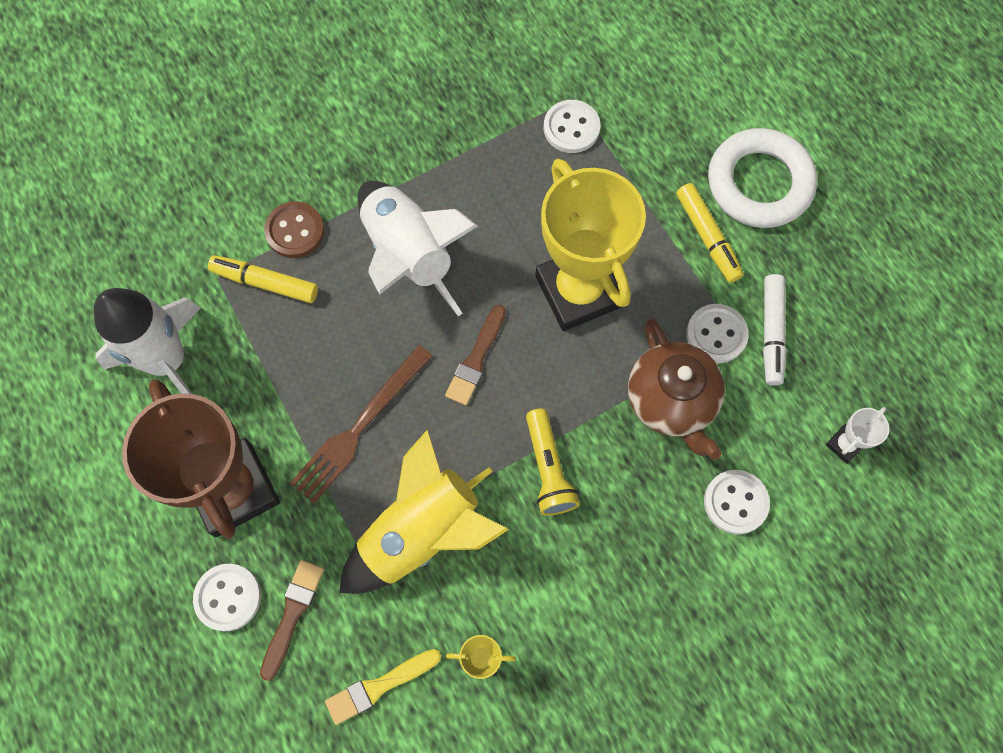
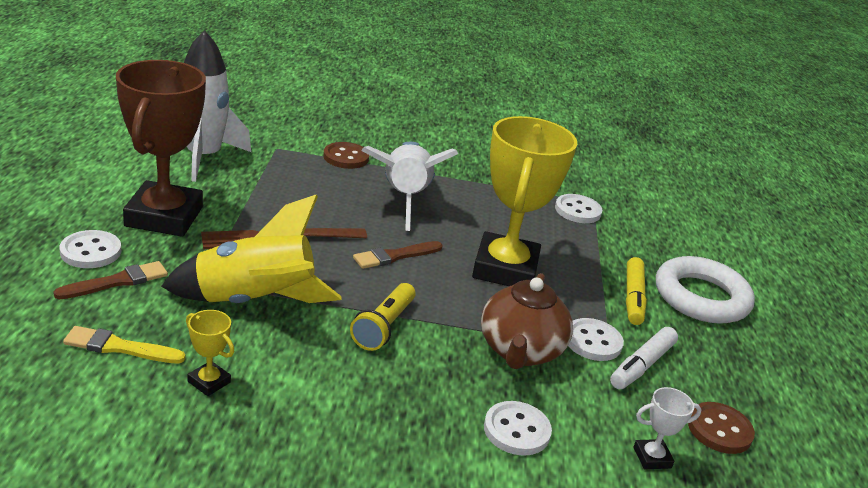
camera: 30 degrees right, 40 degrees down
(265, 282) = (301, 163): yellow marker -> none
(871, 365) = (719, 430): none -> brown button

